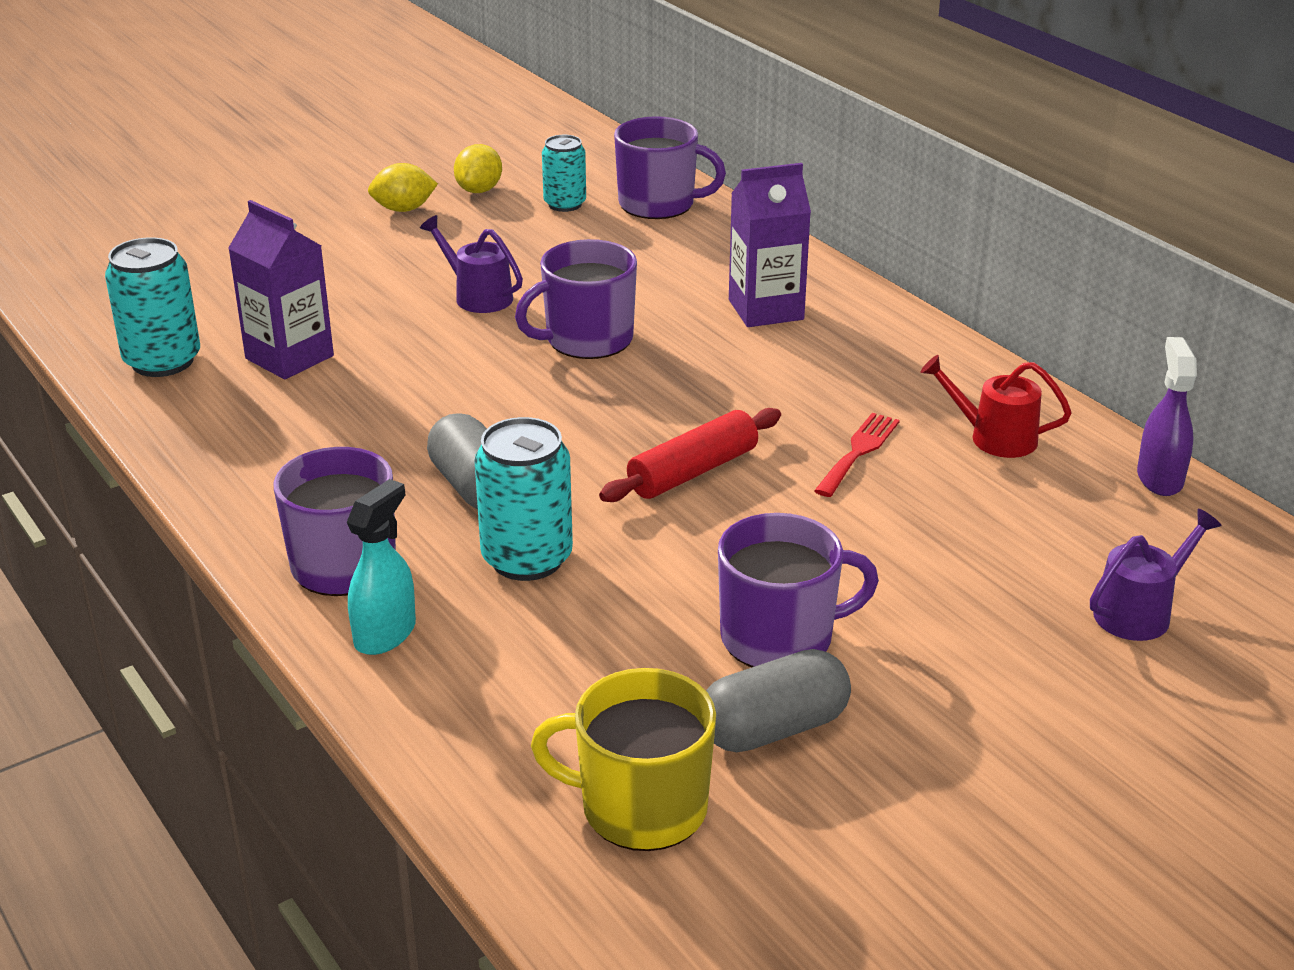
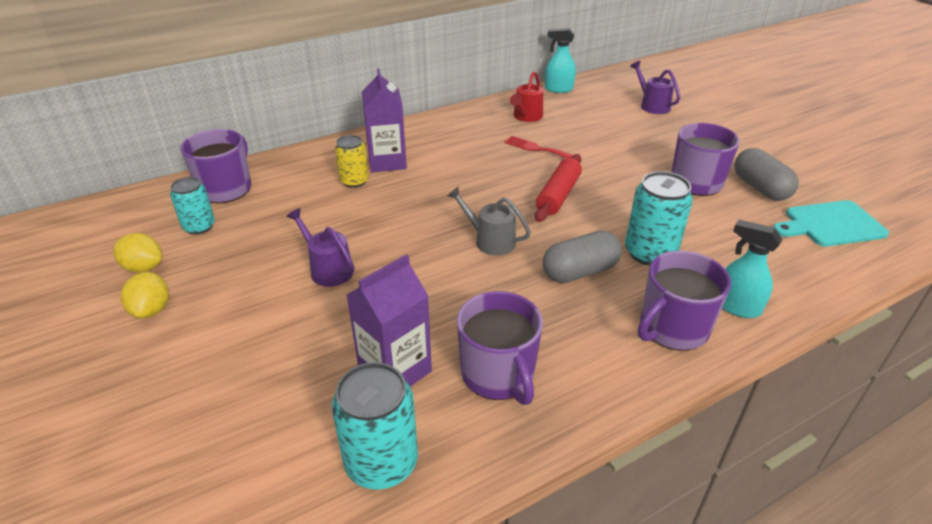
camera: 85 degrees left, 5 degrees up
(478, 296) = (328, 269): purple watering can -> purple watering can turned 90 degrees clockwise
(550, 410) = (490, 241): none -> grey watering can
(587, 339) = (405, 224): purple mug -> purple mug (498, 374)
(641, 807) = (830, 224): yellow mug -> turquoise cutting board
(692, 471) = (558, 195): red rolling pin -> red rolling pin turned 60 degrees clockwise
(698, 289) = (354, 181): none -> yellow can
(1159, 478) = (558, 89): purple spray bottle -> turquoise spray bottle

